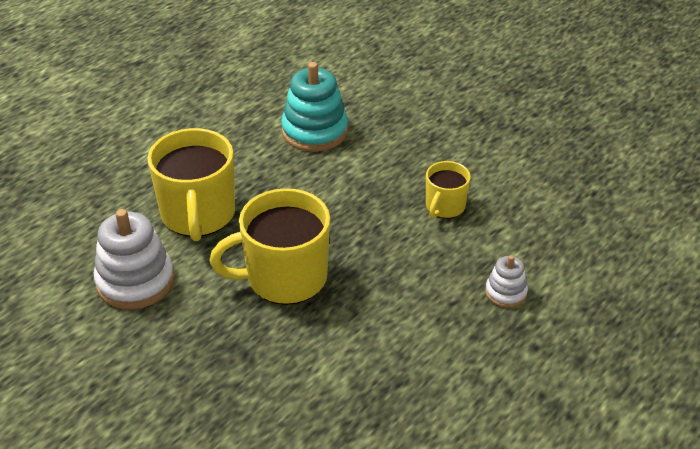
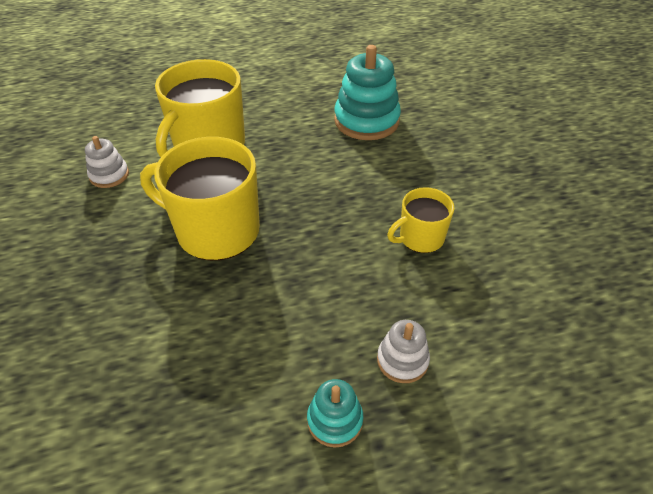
camera: 35 degrees right, 5 degrees up
(135, 281) = (109, 175): white stacking toy -> white stacking toy, size x0.53
(497, 349) = (335, 420): none -> turquoise stacking toy

